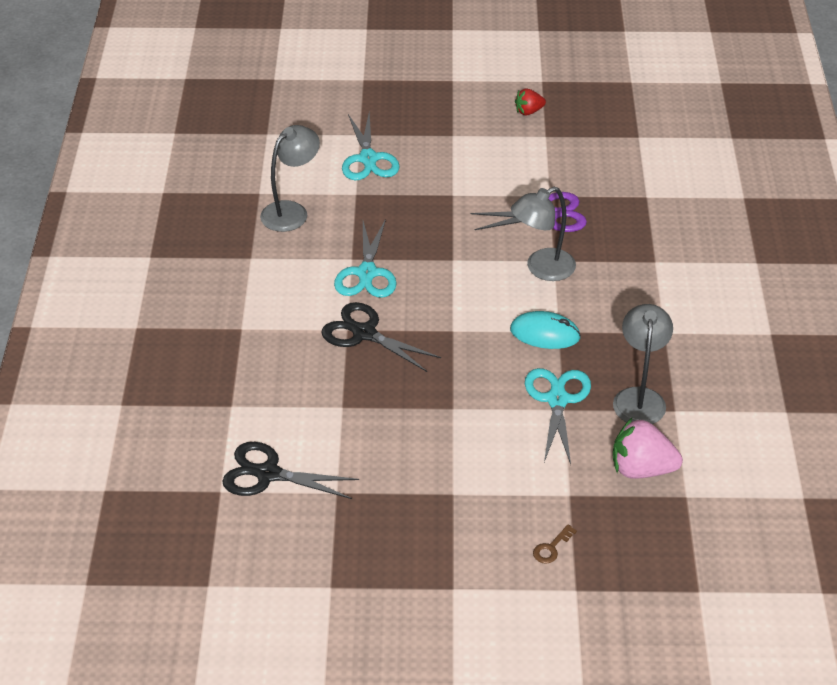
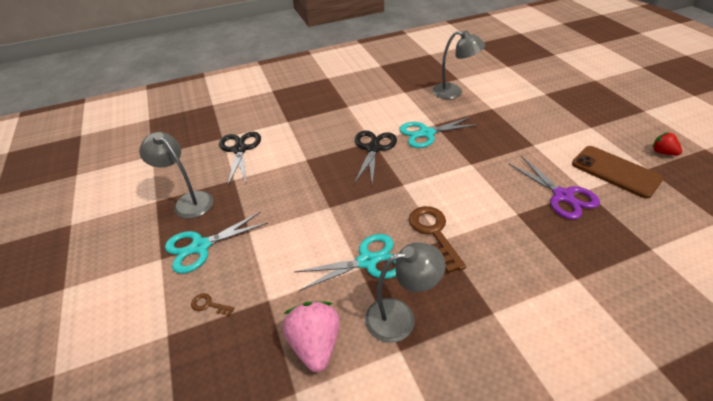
camera: 70 degrees right, 0 degrees up
(368, 159) = (527, 103): turquoise scissors -> turquoise scissors (200, 246)
(536, 160) = (615, 171): none -> brown phone
(542, 269) = (501, 210): grey lamp -> grey lamp (188, 201)
(545, 333) = (433, 232): turquoise mouse -> brown key

